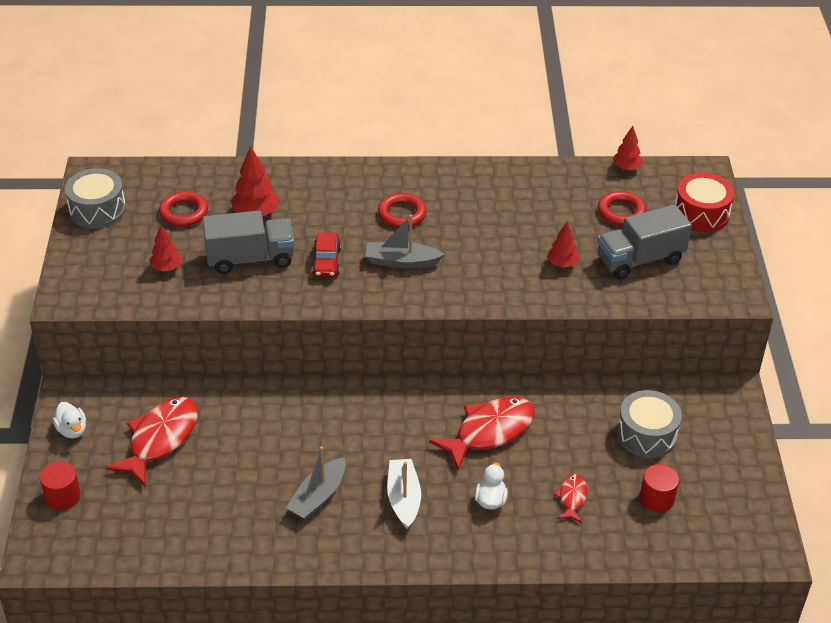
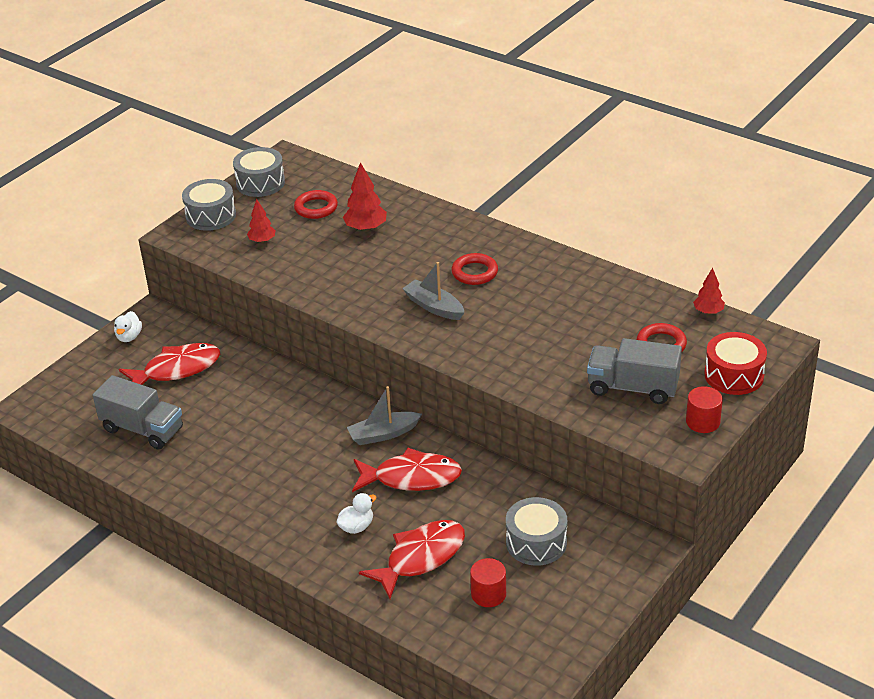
camera: 40 degrees right, 5 degrees down
(62, 496) = (79, 376): red cylinder -> red cylinder (703, 422)
(83, 264) = (211, 216): none -> grey drum
(250, 258) = (326, 258): grey truck -> grey truck (142, 429)
(318, 496) = (238, 460): grey boat -> grey boat (383, 434)
(326, 262) = (378, 283): red car -> none
(403, 498) = (295, 492): white boat -> none
(562, 264) = (561, 362): red tree -> none
(572, 498) = (421, 557): red fish -> red fish, size x2.01

